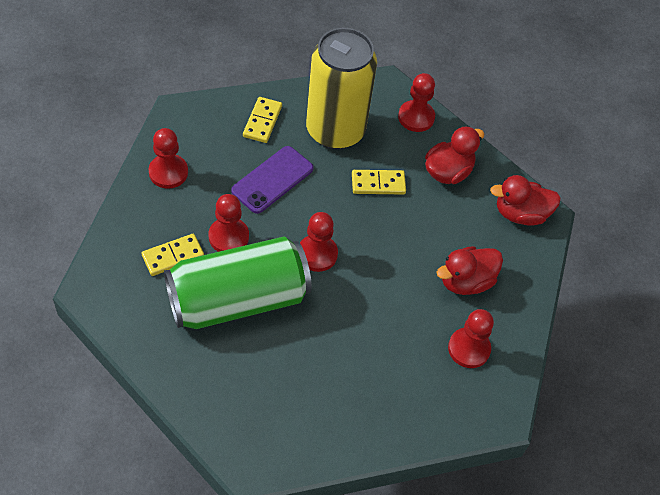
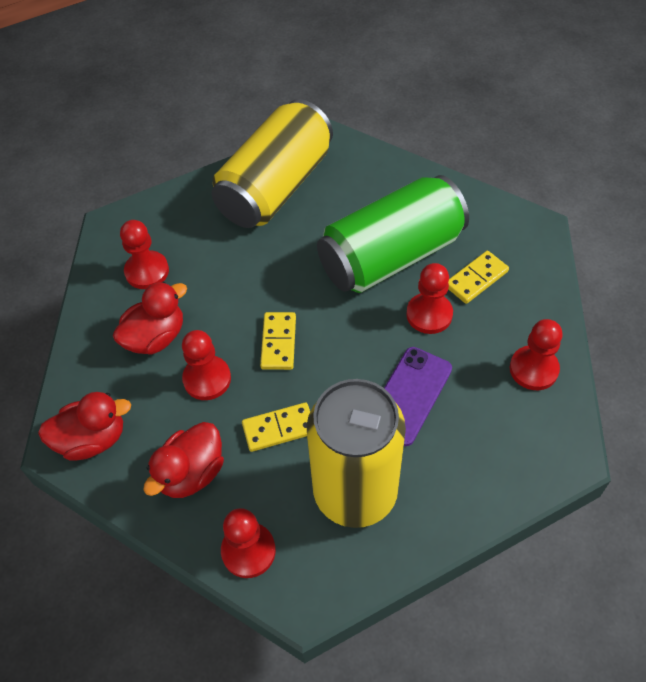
camera: 175 degrees right, 0 degrees up
(262, 121) = (455, 476): yellow domino -> yellow domino (278, 342)
(317, 254) = (326, 322): red pawn -> red pawn (207, 379)
(324, 412) = (275, 187): none -> yellow can

